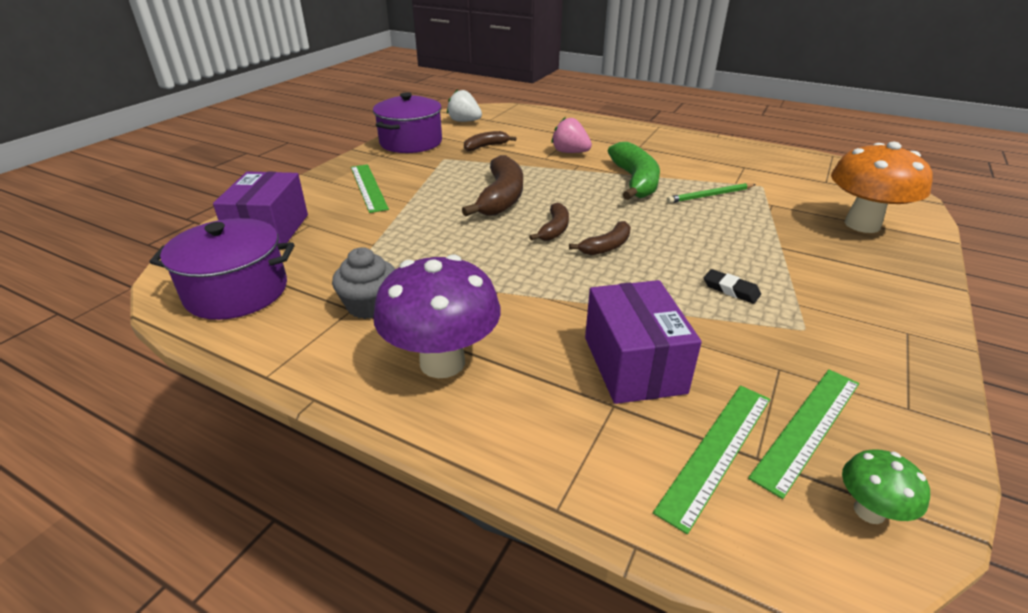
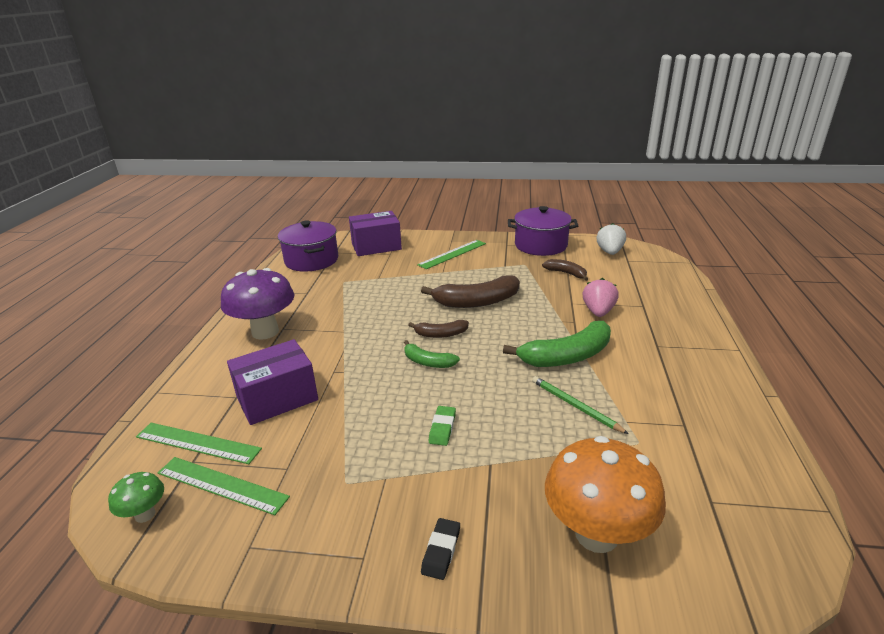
camera: 70 degrees right, 5 degrees down
(369, 305) = (312, 296): grey cupcake -> none
(606, 246) = (428, 362): brown banana -> green banana
(726, 260) = (442, 428): none -> green eraser
(731, 289) = (391, 435): black eraser -> black eraser (441, 551)

